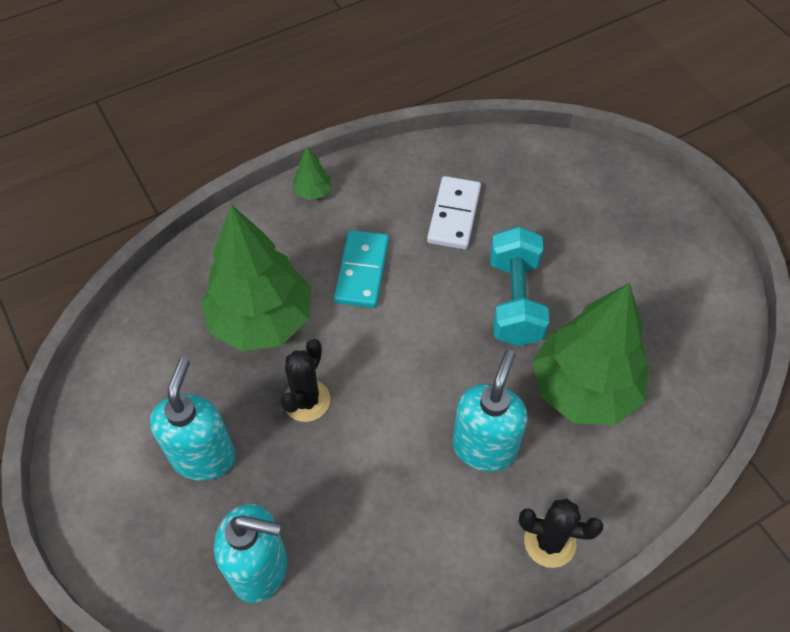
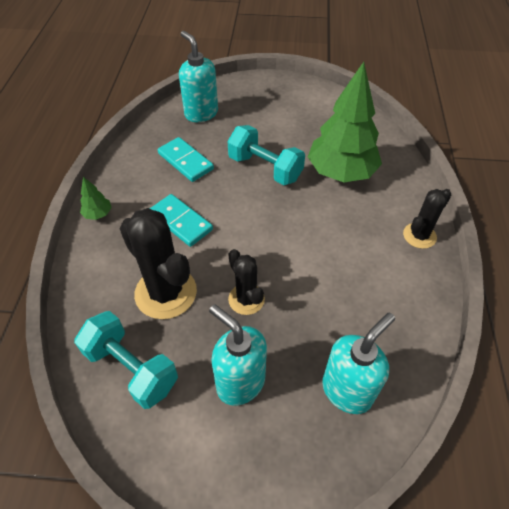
camera: 55 degrees left, 5 degrees down
(158, 351) = (131, 368): none -> turquoise dumbbell
(261, 320) = (166, 292): green tree -> black cactus
(454, 215) = (186, 161): white domino -> turquoise domino
(484, 447) = (344, 231): turquoise soap dispenser -> turquoise soap dispenser (201, 113)

